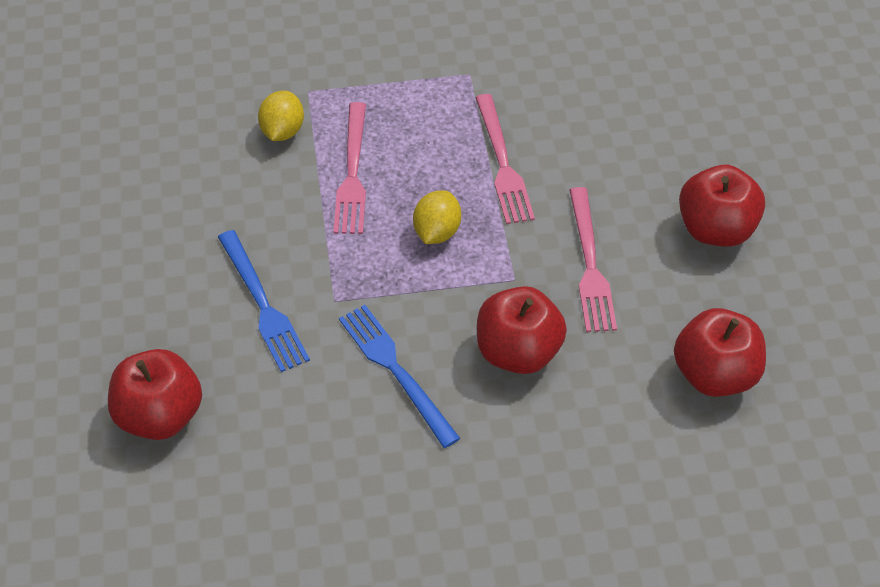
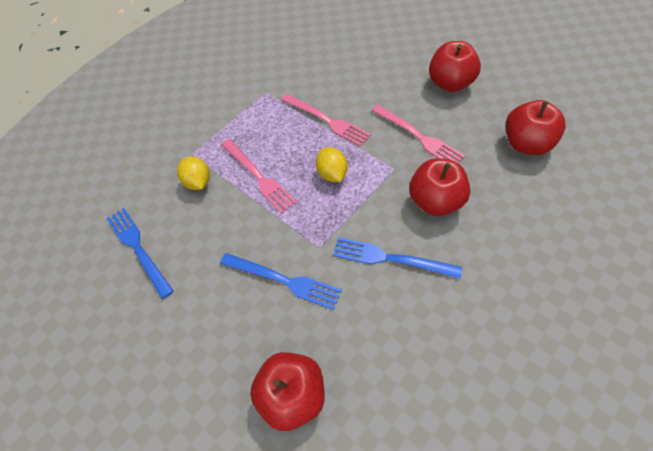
camera: 35 degrees left, 5 degrees up
(155, 159) = (138, 248): none -> blue fork

